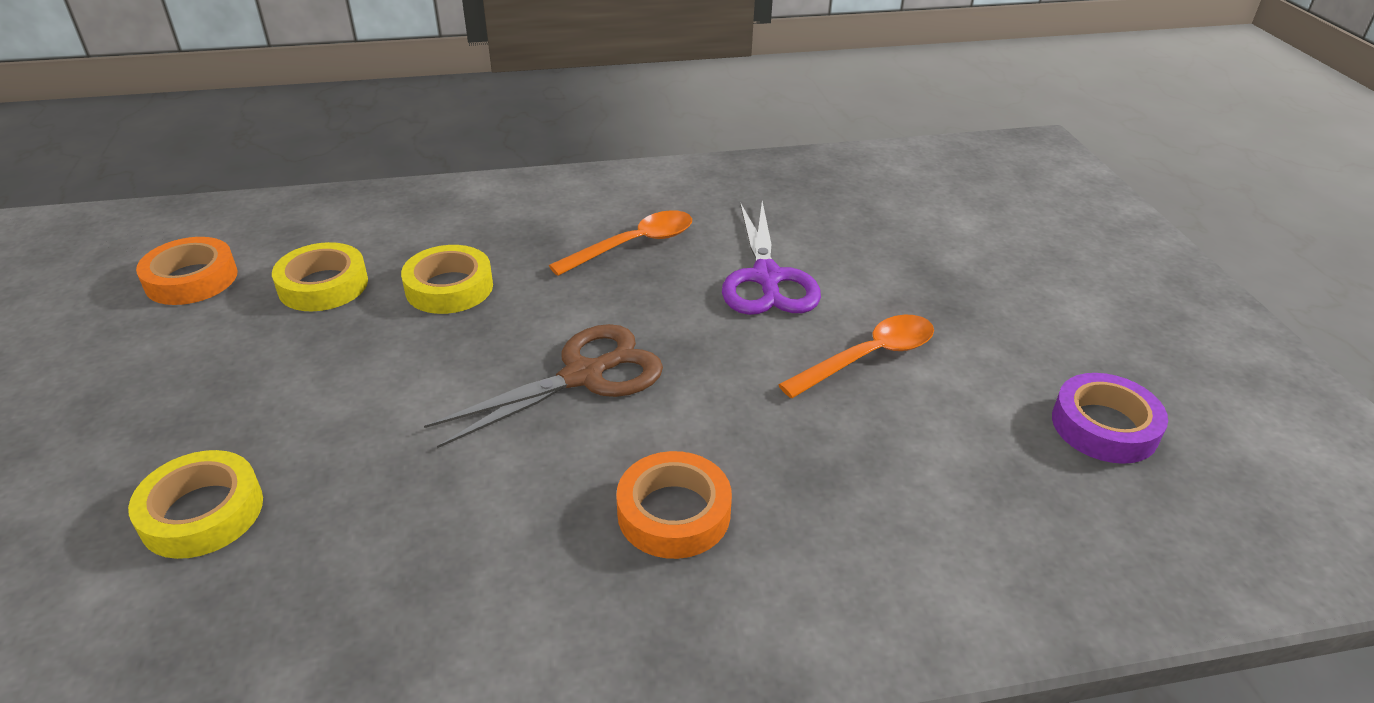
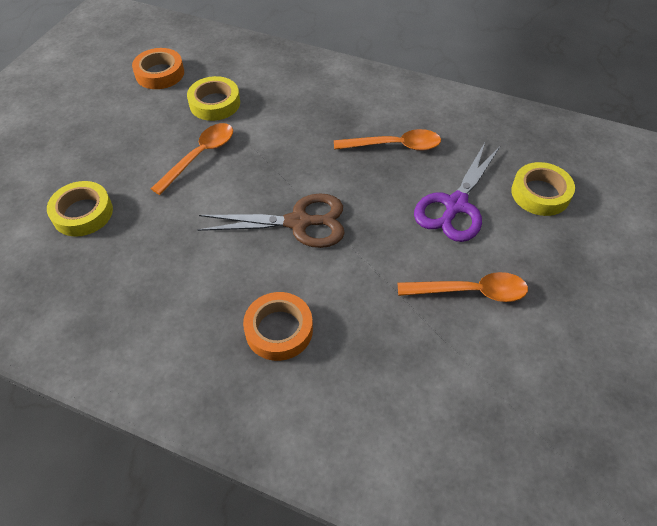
camera: 35 degrees right, 15 degrees up
(356, 356) = (200, 156): none -> orange spoon
(449, 287) = (273, 132): yellow tape -> yellow tape (540, 193)
(1104, 426) = (583, 421): purple tape -> none

